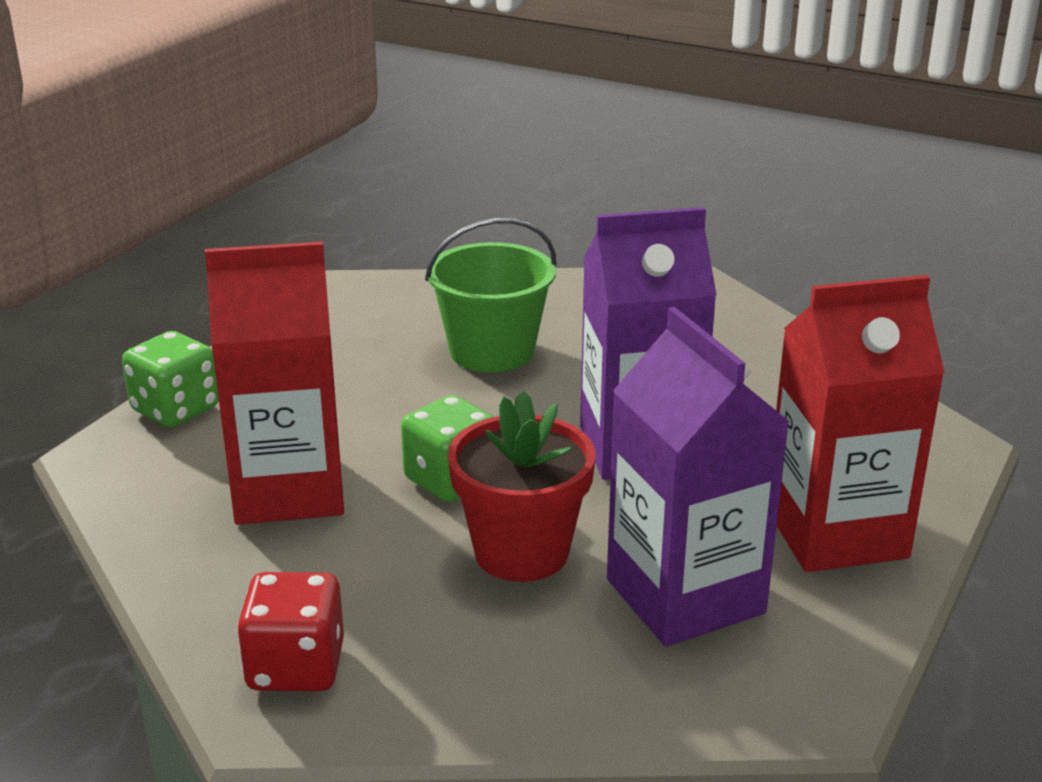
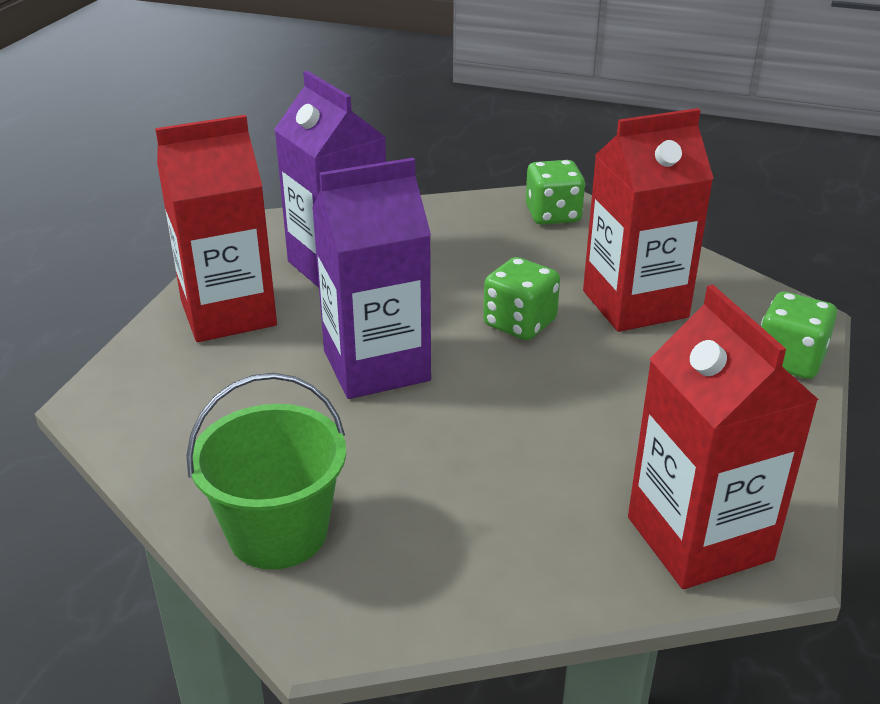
camera: 170 degrees right, 5 degrees up
(296, 667) = (553, 215): red dice -> green dice
(396, 299) = (699, 538): none -> red carton
(492, 351) = (545, 463): green bucket -> green bucket (278, 532)
(521, 552) = (449, 280): red flower pot -> none

